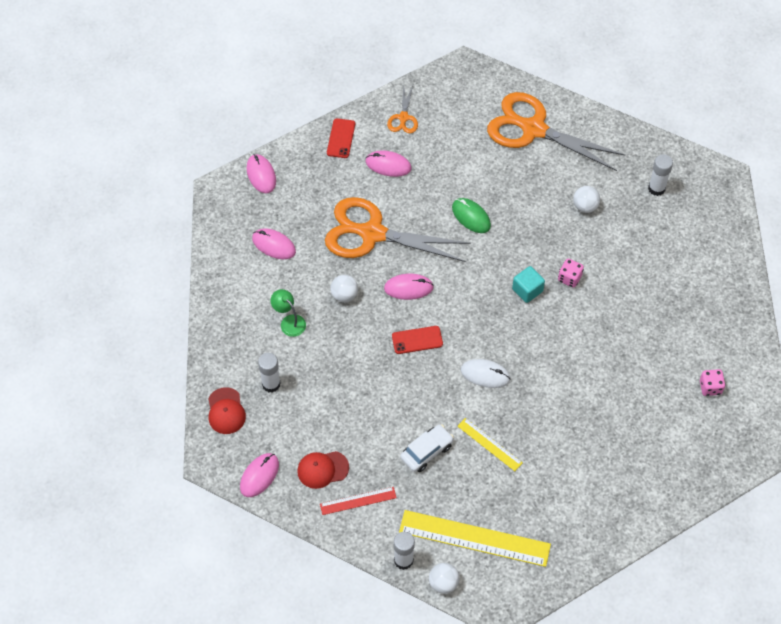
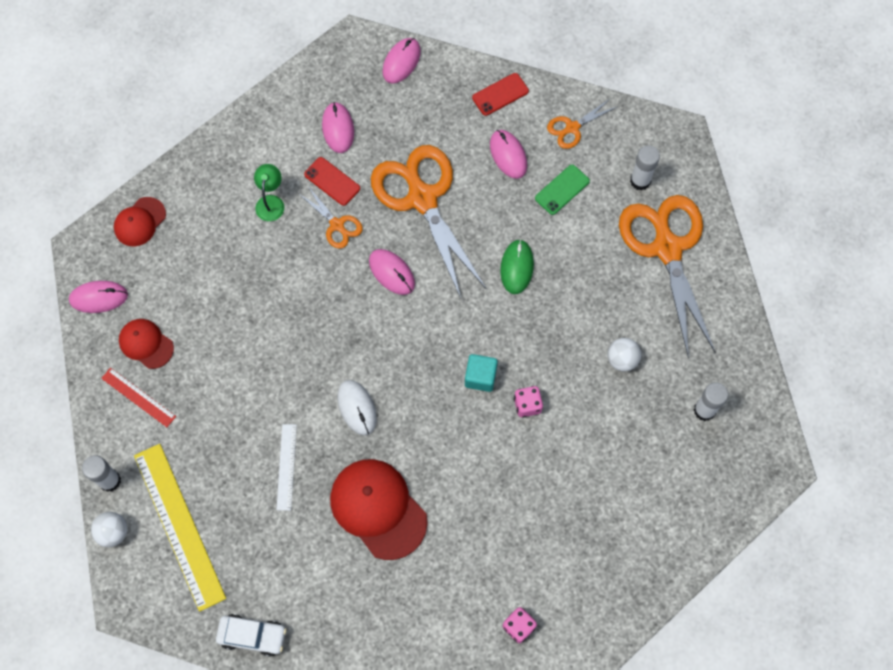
camera: 50 degrees right, 10 degrees up
(271, 384) = (196, 236): white glue stick -> white glue stick (640, 181)
(344, 295) = (337, 225): white ball -> orange scissors
(417, 340) = (343, 321): red phone -> red phone (332, 181)
(426, 451) = (234, 417): white car -> white car (252, 635)
(441, 154) = (562, 190): none -> green phone
(489, 444) = (286, 467): yellow ruler -> white ruler
(565, 411) = (378, 509): none -> red cap

